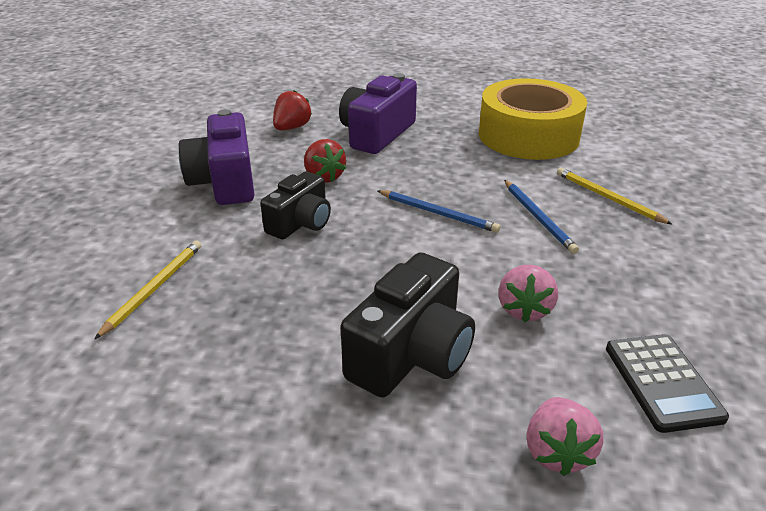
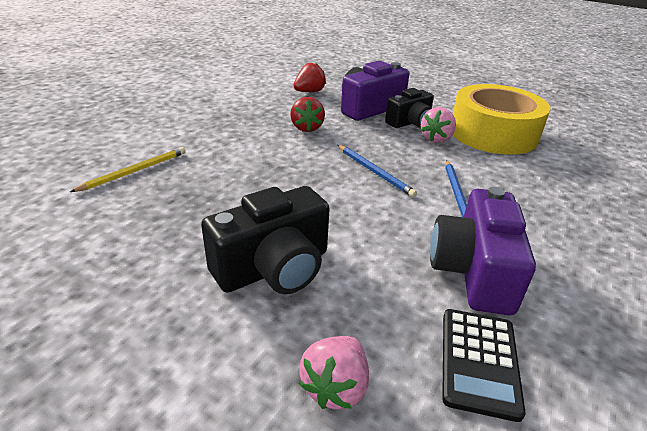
camera: 20 degrees right, 0 degrees up
(225, 182) = (236, 116): purple camera -> purple camera (473, 271)
(300, 223) = (265, 154): black camera -> black camera (410, 122)
(524, 309) = (392, 261): pink strawberry -> pink strawberry (436, 139)
(608, 198) = (532, 195): yellow pencil -> none

